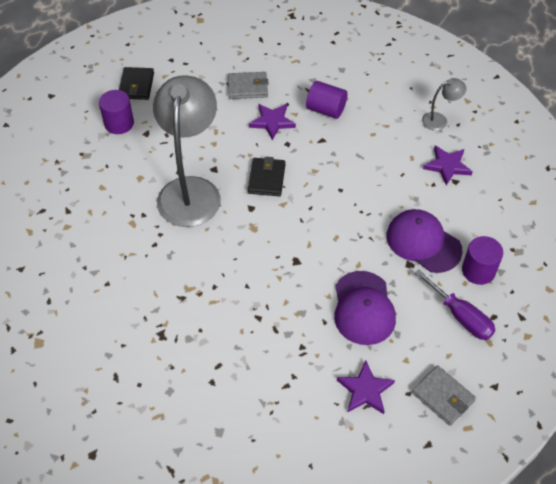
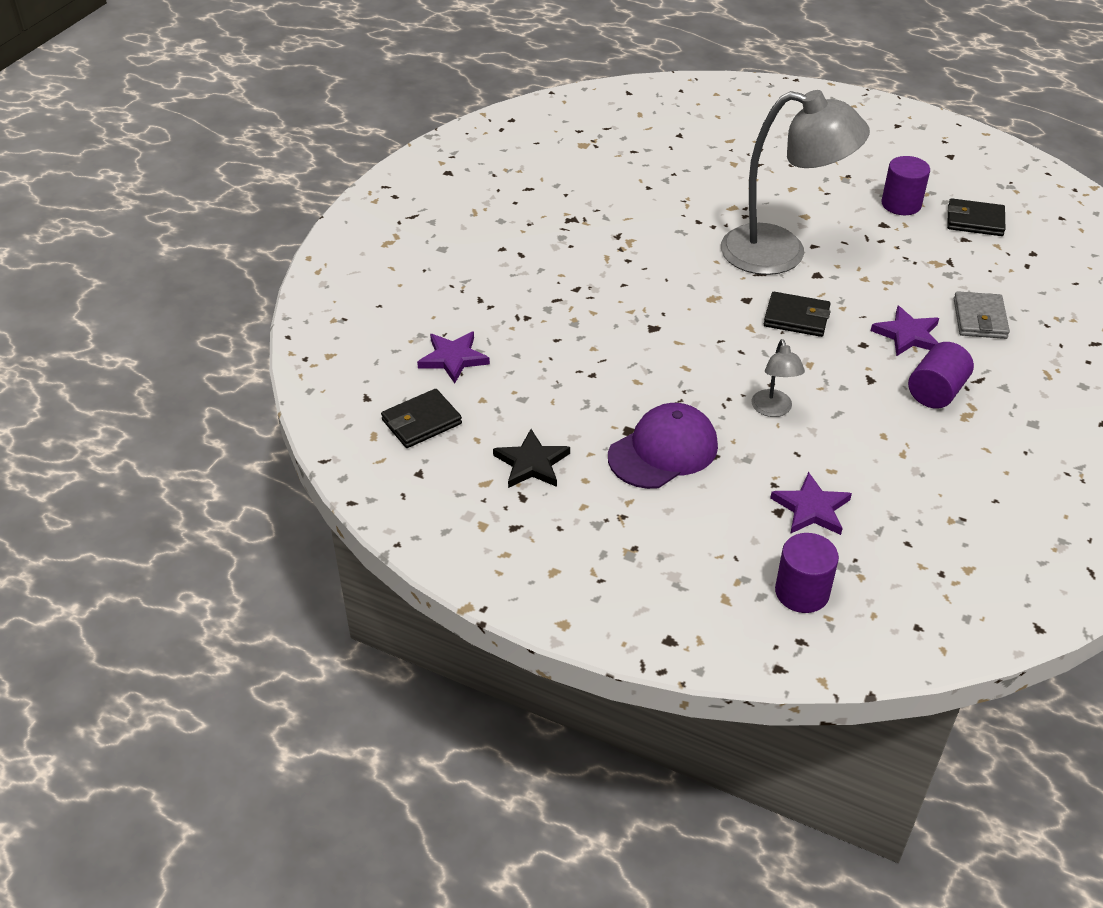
camera: 100 degrees right, 10 degrees down
(363, 308) = (567, 375): purple cap -> none
(439, 120) = (917, 521): grey lamp -> grey lamp (773, 410)
(443, 397) = (421, 422): grey wallet -> black wallet
(460, 316) = (531, 463): purple screwdriver -> black star
(478, 271) = (603, 499): purple cylinder -> purple cylinder (802, 592)

